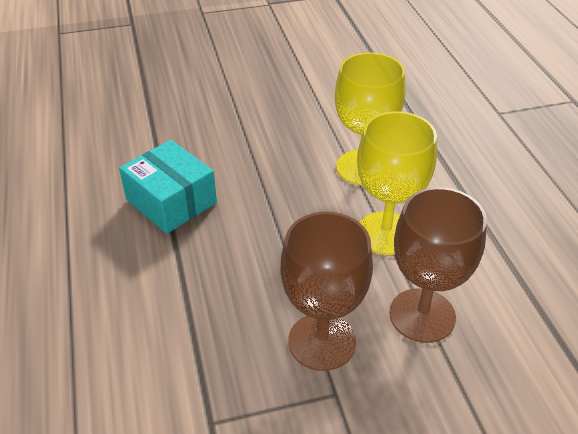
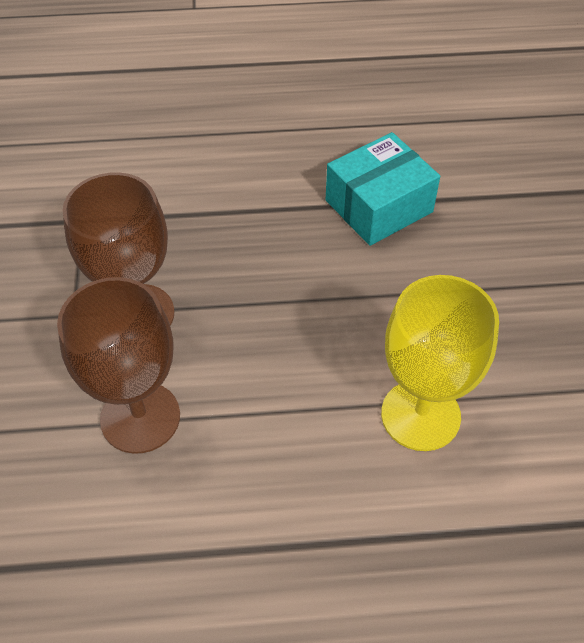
camera: 100 degrees right, 10 degrees up
(385, 233) = (282, 412): yellow goblet -> none

